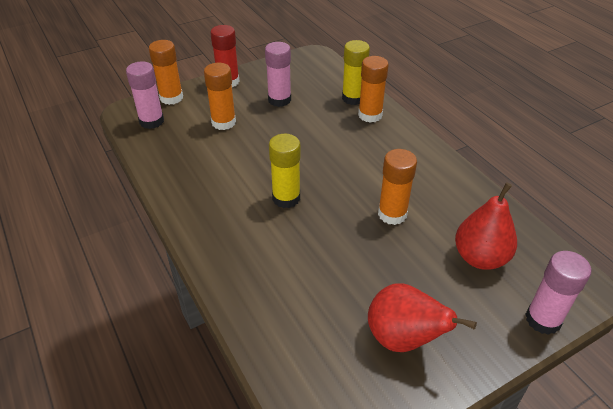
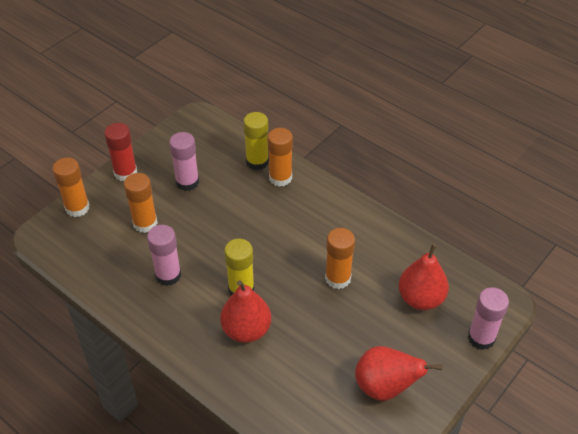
camera: 20 degrees left, 5 degrees up
(151, 121) = (72, 241): pink glue stick -> pink glue stick (168, 275)
(273, 236) = (246, 330): none -> red pear

